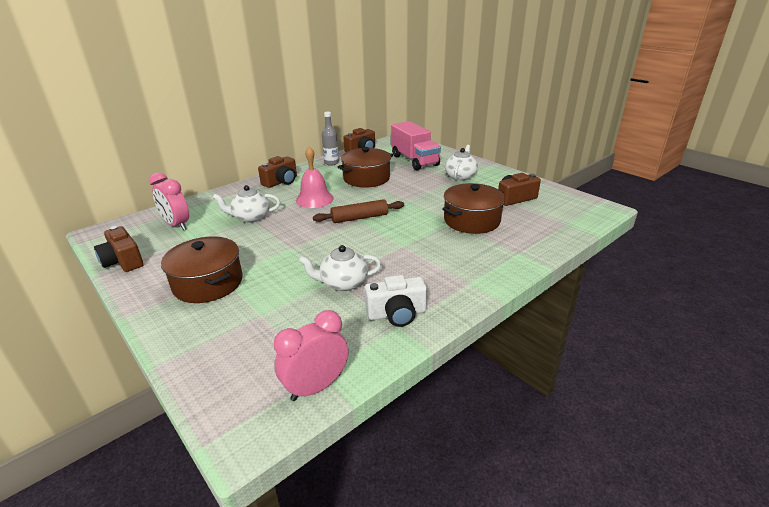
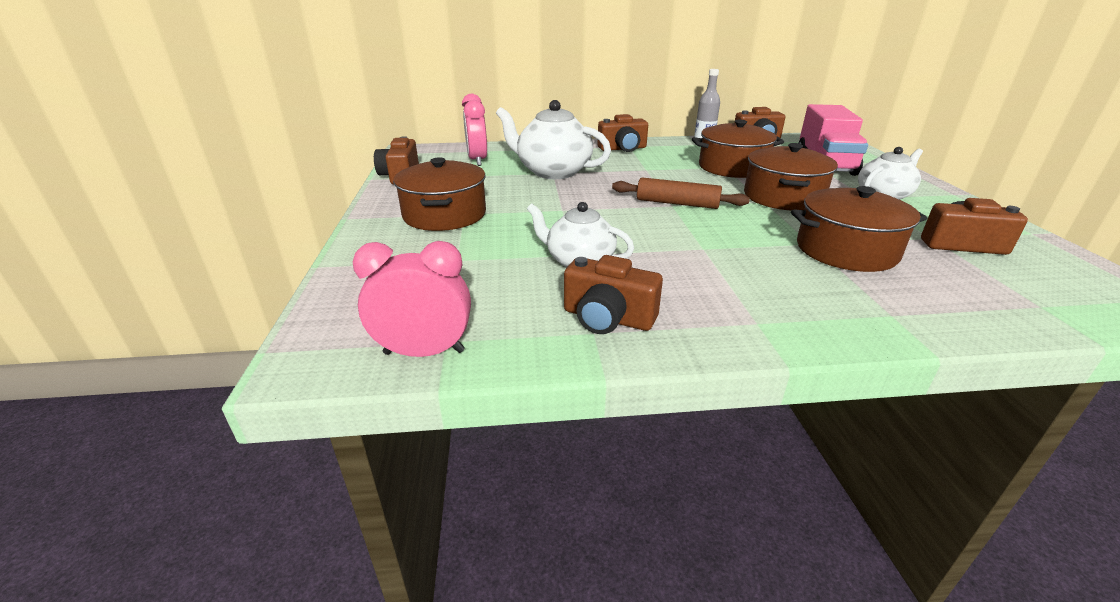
camera: 35 degrees right, 0 degrees up
(251, 217) = (553, 172): white teapot -> white teapot, size x1.57
(314, 199) = (642, 172): pink bell -> none
(397, 314) = (607, 318): white camera -> brown camera
(413, 193) = (783, 197): none -> brown pot

